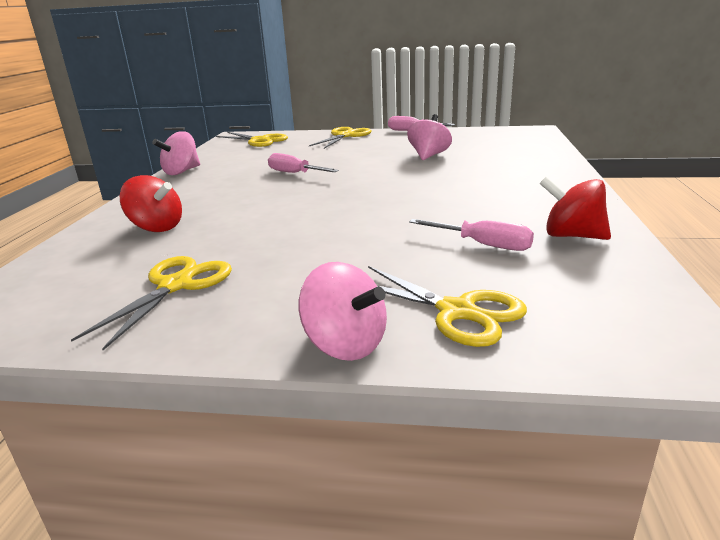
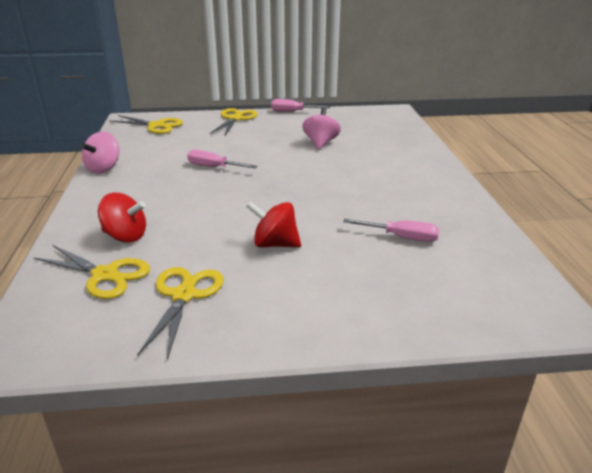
camera: 15 degrees left, 5 degrees up
(345, 344) = (344, 334): pink spinning top -> none
(457, 312) = (407, 299): yellow scissors -> yellow scissors (105, 275)
(572, 236) = (460, 225): red spinning top -> red spinning top (275, 244)

